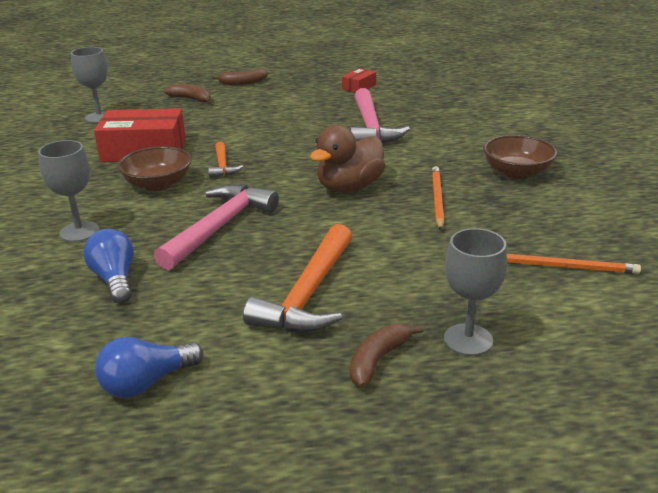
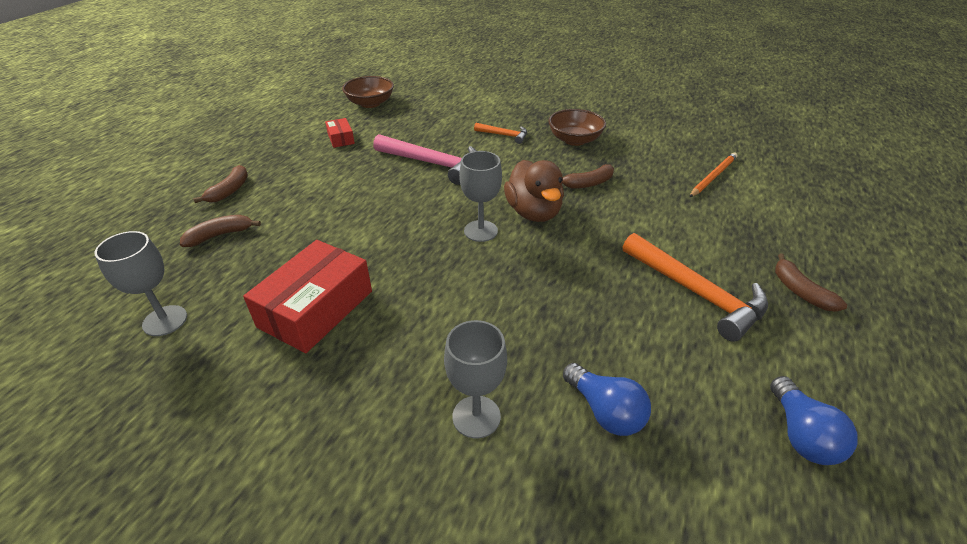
camera: 60 degrees left, 10 degrees up
(115, 279) = (605, 411): blue light bulb -> blue light bulb turned 135 degrees counterclockwise
(158, 184) = (416, 321): brown bowl -> brown bowl (370, 103)
(219, 227) = (548, 306): pink hammer -> none
(222, 166) = (419, 265): orange hammer -> orange hammer (504, 135)
(437, 199) = (588, 183): orange pencil -> brown banana
(468, 340) = (786, 244): grey goblet -> grey goblet (480, 231)

